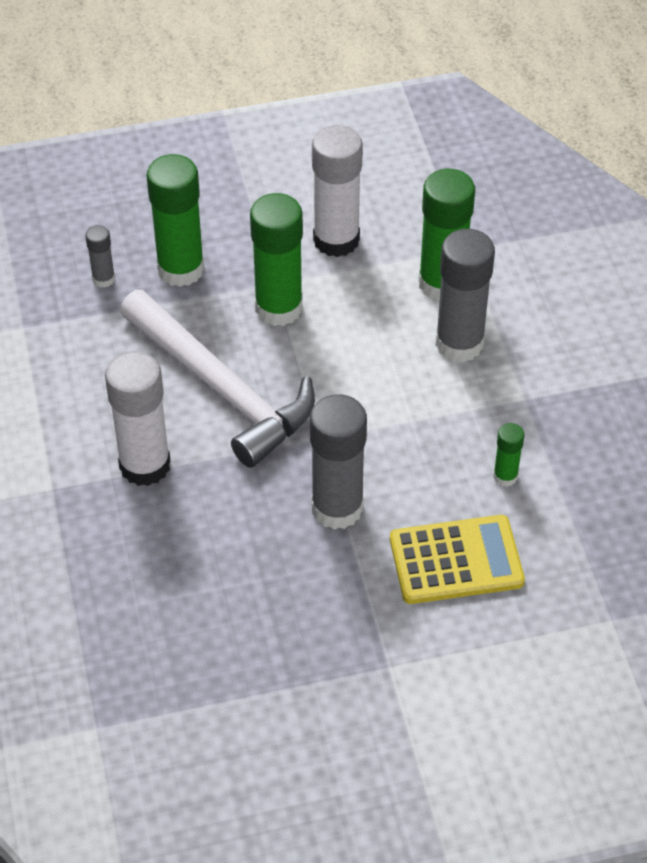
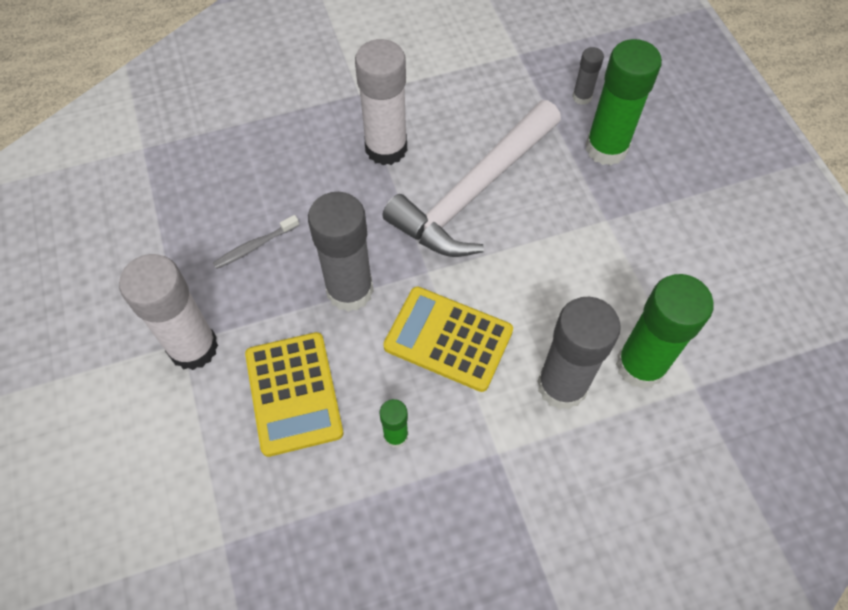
camera: 85 degrees right, 10 degrees up
(268, 598) = (254, 246): none -> grey toothbrush
(279, 308) = (576, 226): green glue stick -> none
(336, 240) = (675, 266): white glue stick -> white glue stick (193, 347)
(402, 426) = (448, 339): none -> yellow calculator

